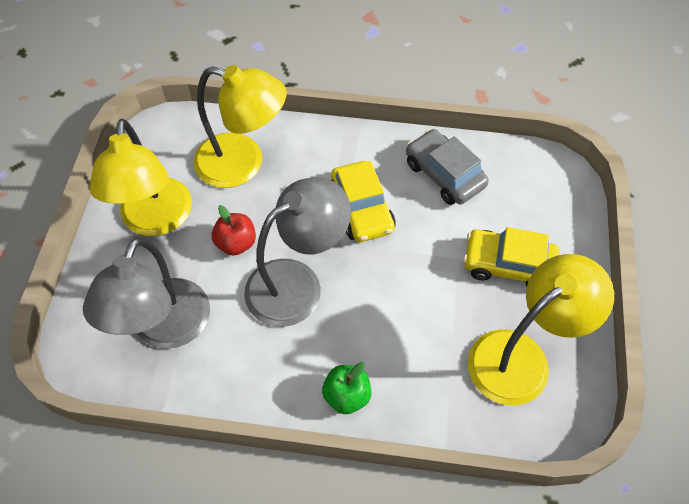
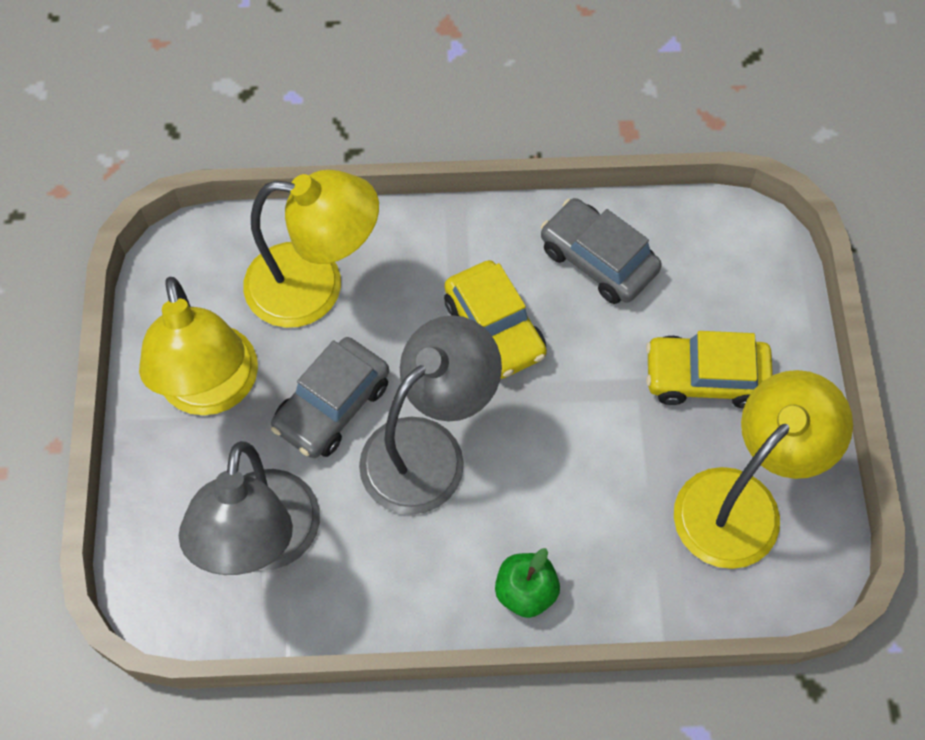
camera: 10 degrees left, 5 degrees up
(236, 243) = (332, 406): red apple -> grey car

